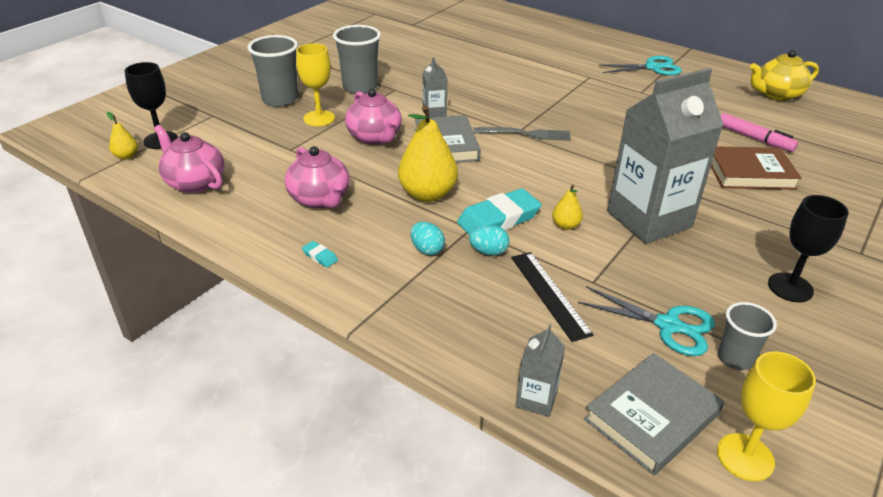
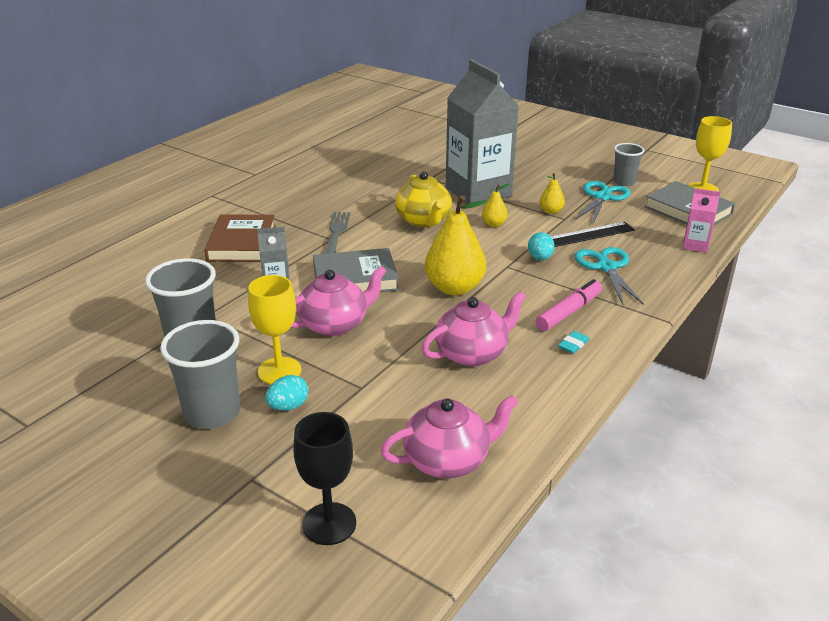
camera: 90 degrees left, 5 degrees down
(126, 156) = (378, 554): yellow pear -> yellow pear (551, 211)
(195, 182) = (448, 460): pink teapot -> pink teapot turned 150 degrees counterclockwise
(427, 249) = (545, 287): turquoise egg -> turquoise egg (288, 406)
(498, 219) = (490, 252): turquoise eraser -> none
(536, 399) = (695, 245): grey carton -> pink carton
(652, 67) = (201, 164): turquoise scissors -> turquoise scissors (606, 267)
(750, 173) = (406, 149): brown book -> brown book (242, 243)
(754, 139) = (352, 141): pink marker -> pink marker (569, 312)
(777, 94) = (275, 123): yellow teapot -> yellow teapot (424, 221)
(790, 287) = (547, 157): black goblet -> none

